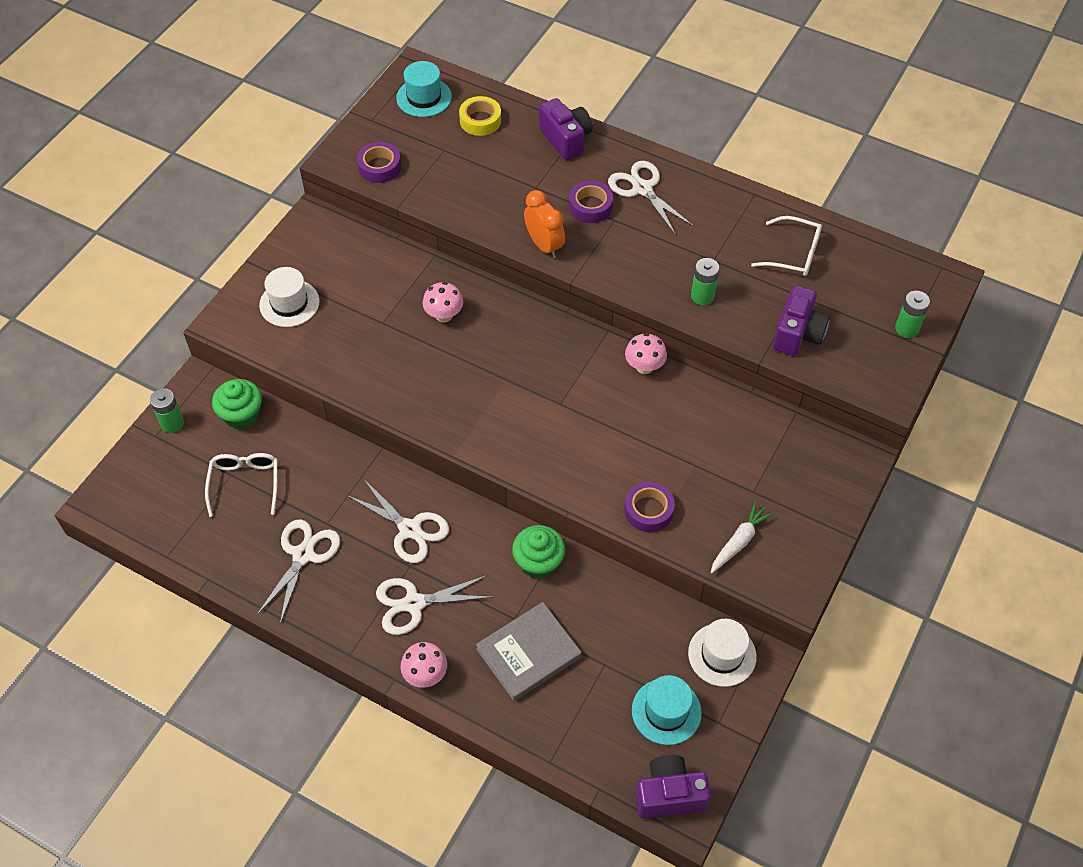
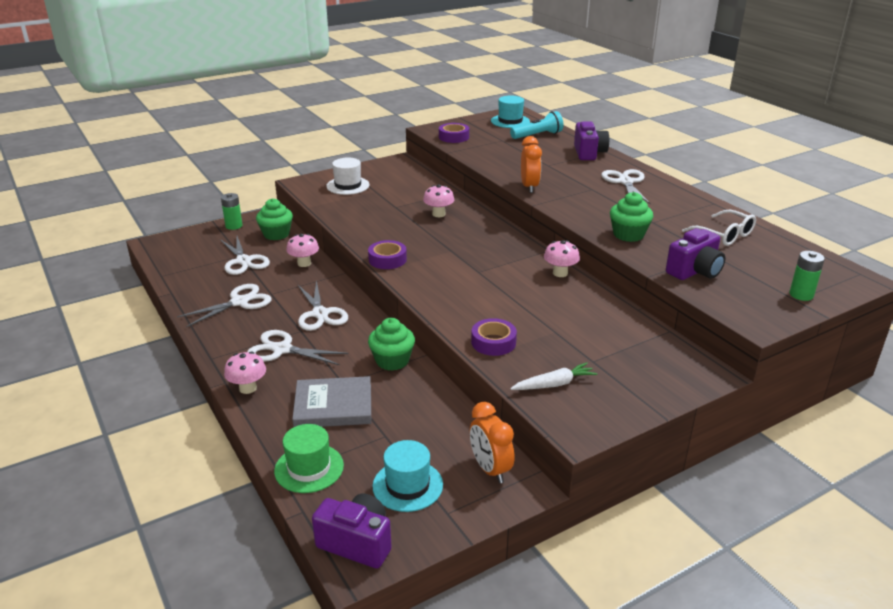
camera: 30 degrees right, 25 degrees down
(245, 483) = (243, 261): white glasses -> white scissors
(321, 453) = (304, 263): none -> pink mushroom
(480, 120) = (537, 135): yellow tape -> turquoise flashlight
(567, 740) = (309, 468): none -> green hat
(590, 206) = (579, 180): purple tape -> purple tape (387, 259)
(702, 296) = (628, 235): green battery -> green cupcake
(722, 655) = (490, 469): white hat -> orange clock

